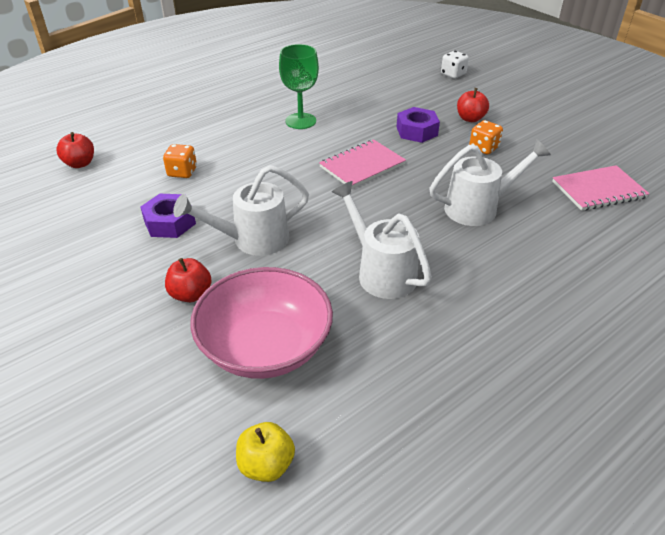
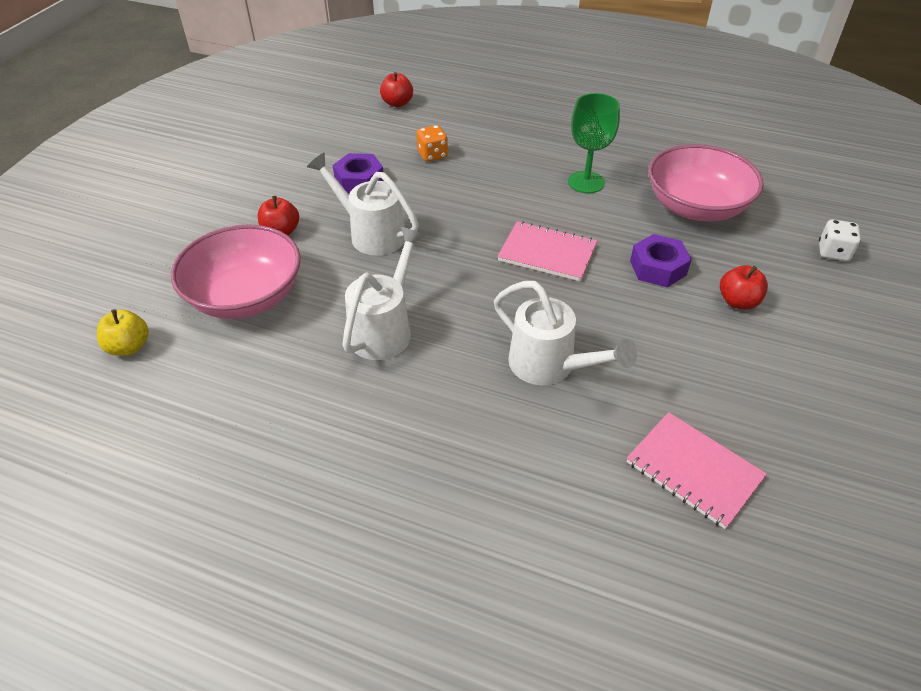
camera: 60 degrees right, 5 degrees up
(371, 95) = (696, 207): none -> pink bowl
(483, 148) = (681, 334): orange dice -> none

